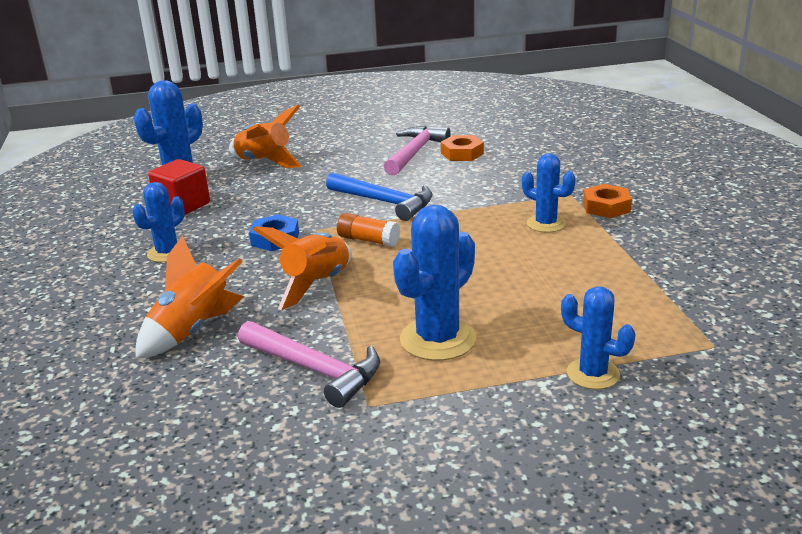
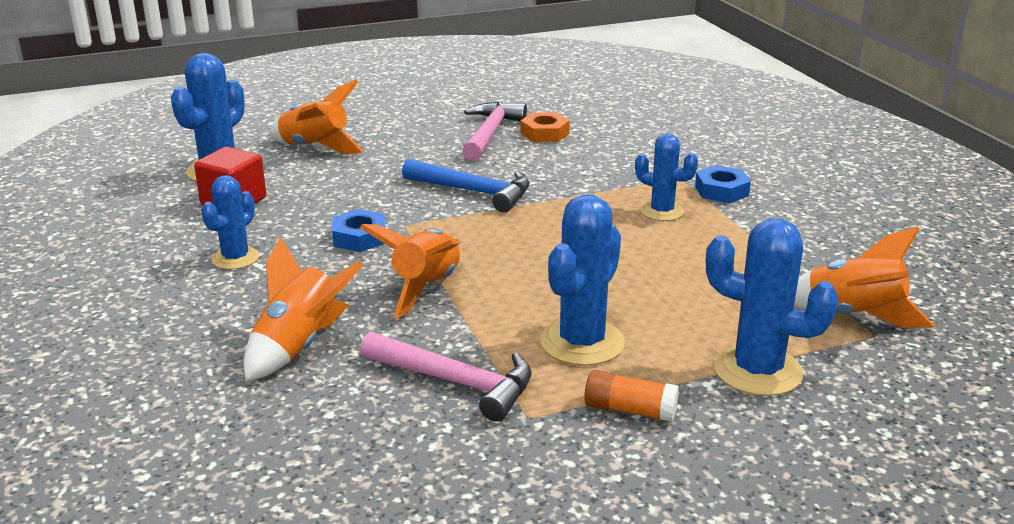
camera: 10 degrees left, 0 degrees up
(368, 240) = (469, 236): orange glue stick -> orange glue stick (630, 410)
(593, 374) = (757, 371): blue cactus -> blue cactus, size x1.58
(606, 207) = (721, 191): orange nut -> blue nut
(700, 327) = (853, 316): none -> orange rocket

